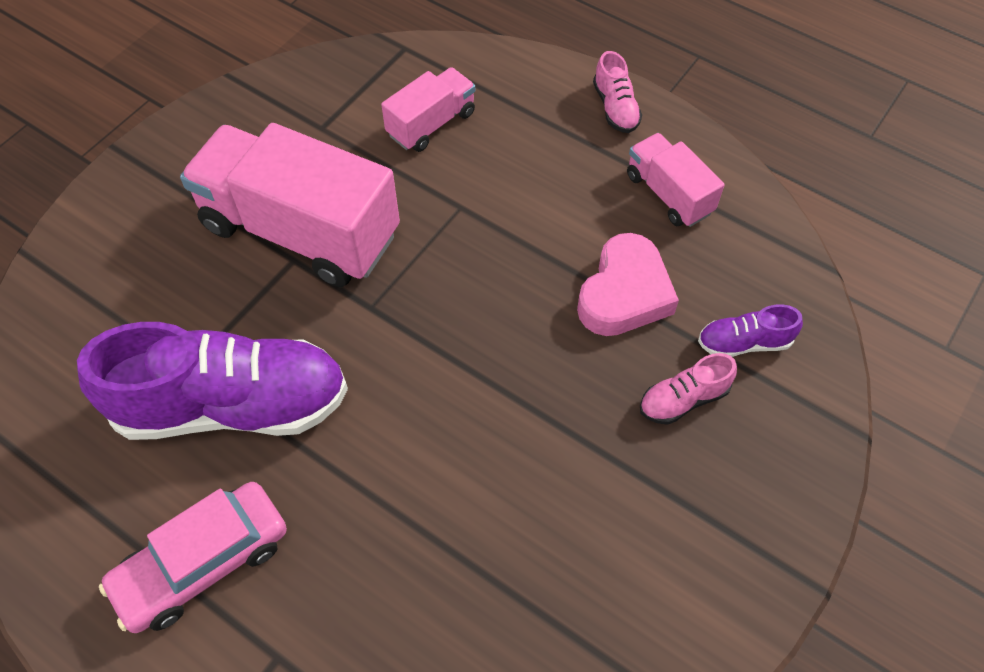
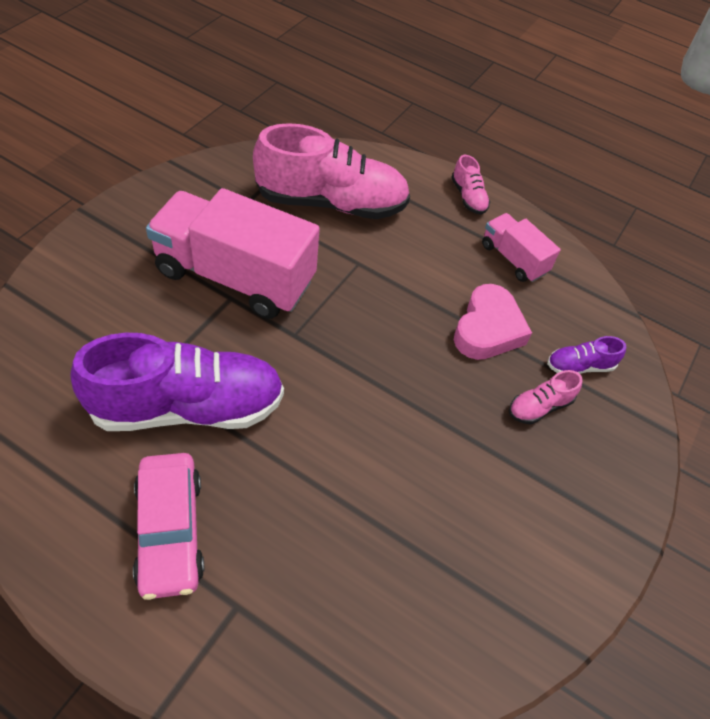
camera: 10 degrees left, 5 degrees down
(202, 563) = (170, 531): pink car -> pink car turned 60 degrees counterclockwise
(431, 124) = (331, 203): pink truck -> pink shoe

